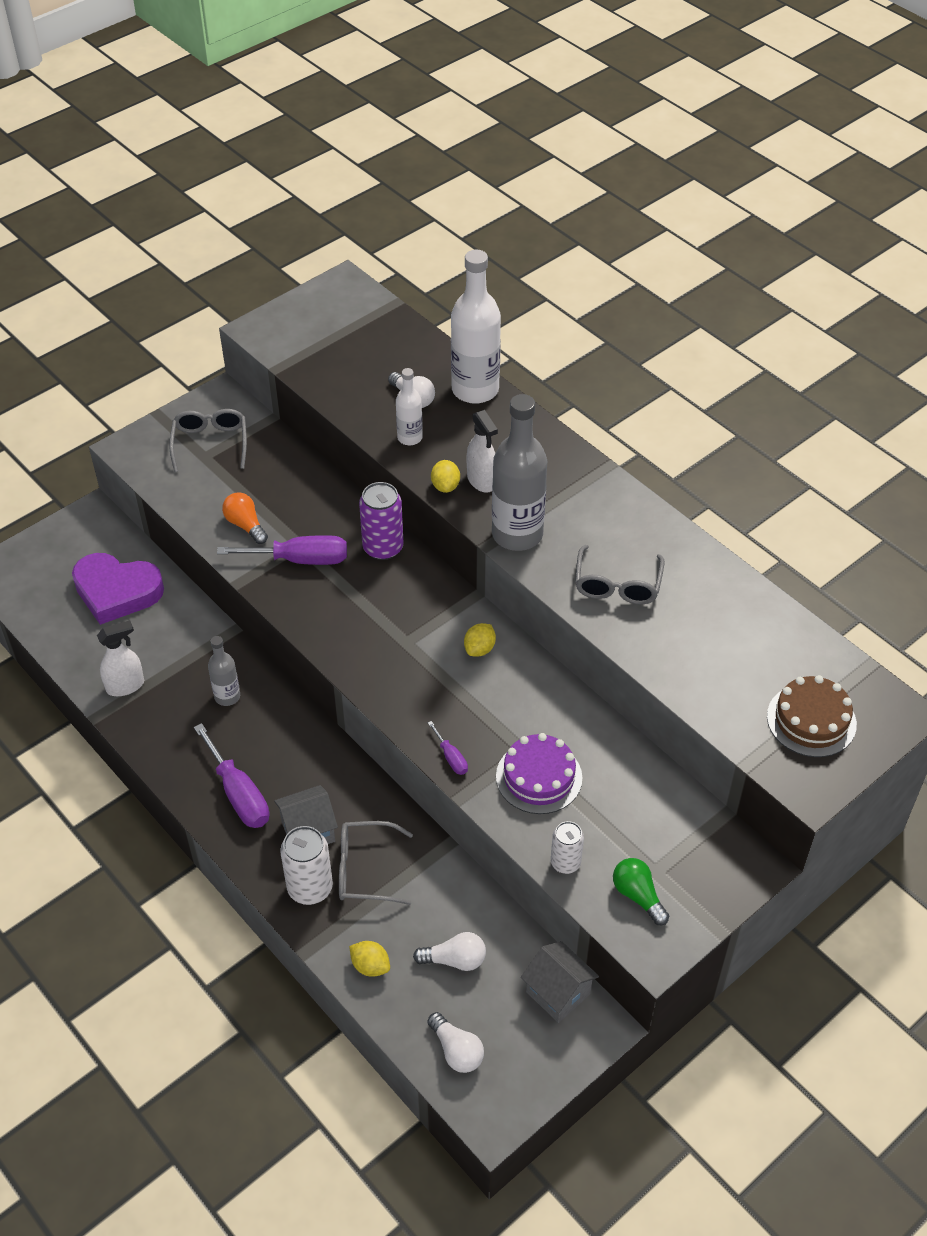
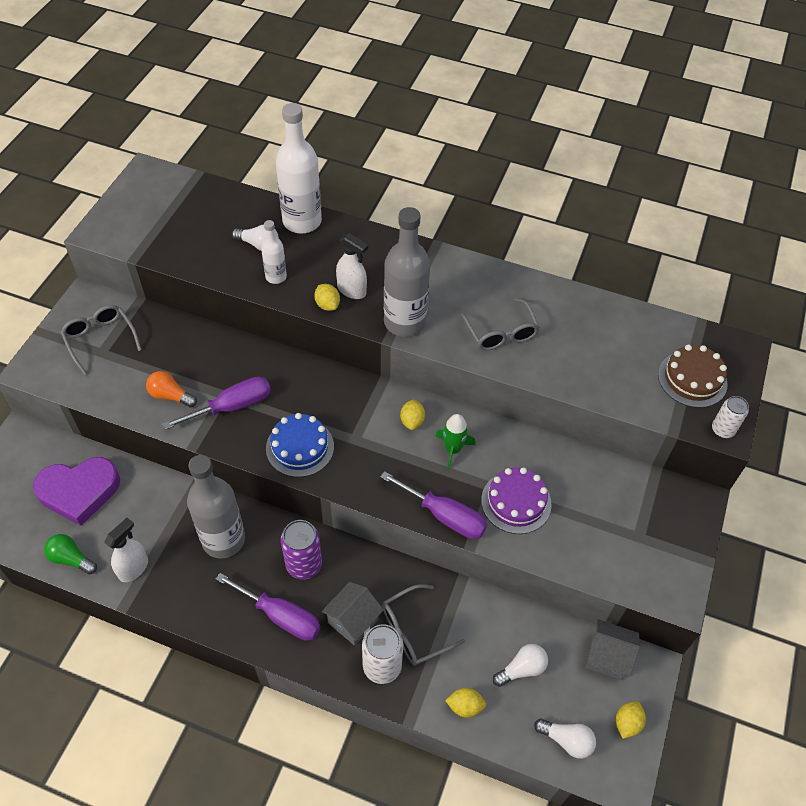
camera: 30 degrees left, 5 degrees up
(227, 696) = (223, 540): grey bottle -> grey bottle, size x1.93
(343, 627) = (300, 447): none -> blue cake
(383, 548) = (291, 371): purple can -> purple can (304, 564)
(451, 757) = (444, 516): purple screwdriver -> purple screwdriver, size x2.03
(505, 695) = (453, 449): none -> green rocket
(535, 1067) = (627, 723): none -> yellow lemon
(565, 863) = (576, 560): white can -> white can (722, 430)
(638, 896) = (639, 561): green light bulb -> green light bulb (71, 559)

